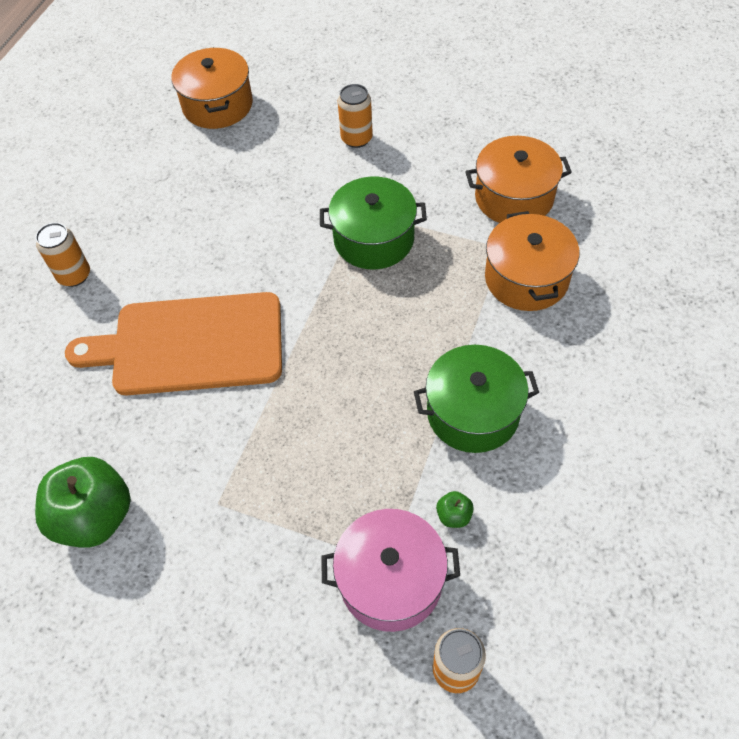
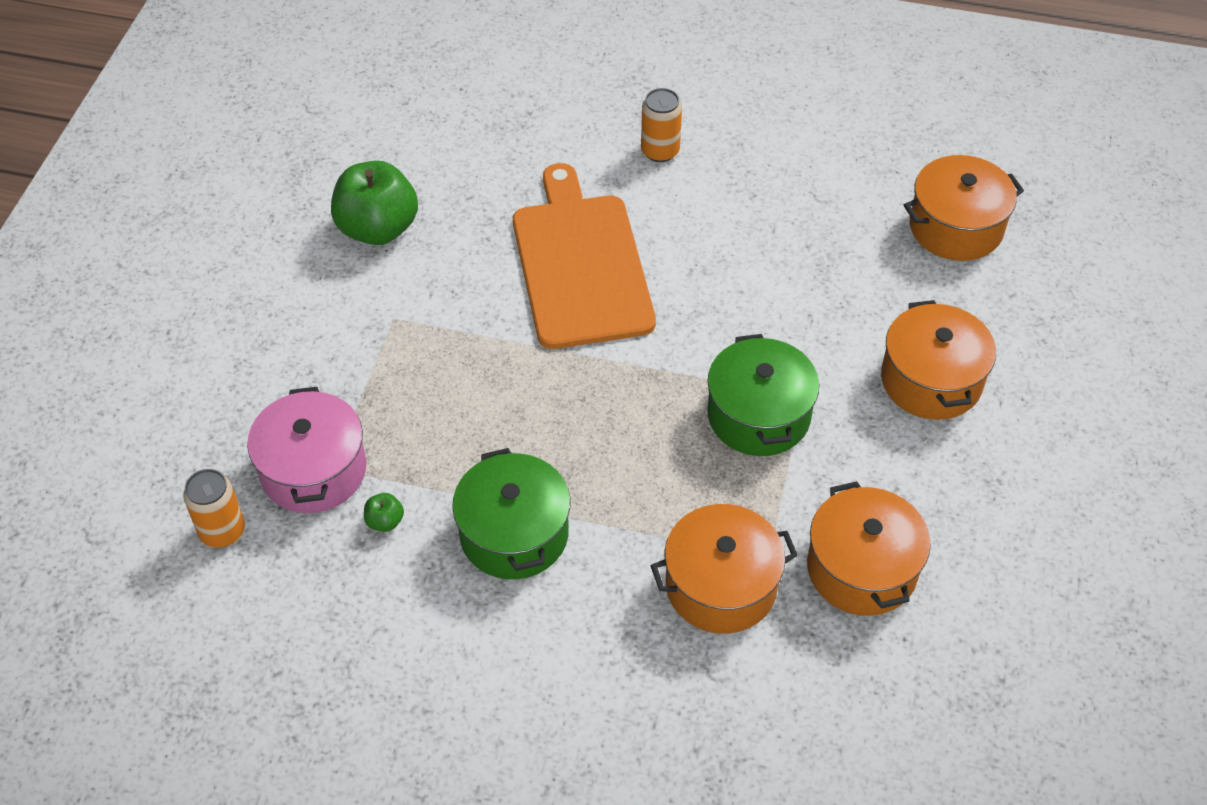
camera: 80 degrees right, 5 degrees down
(356, 139) = (931, 380): orange can -> orange pot

